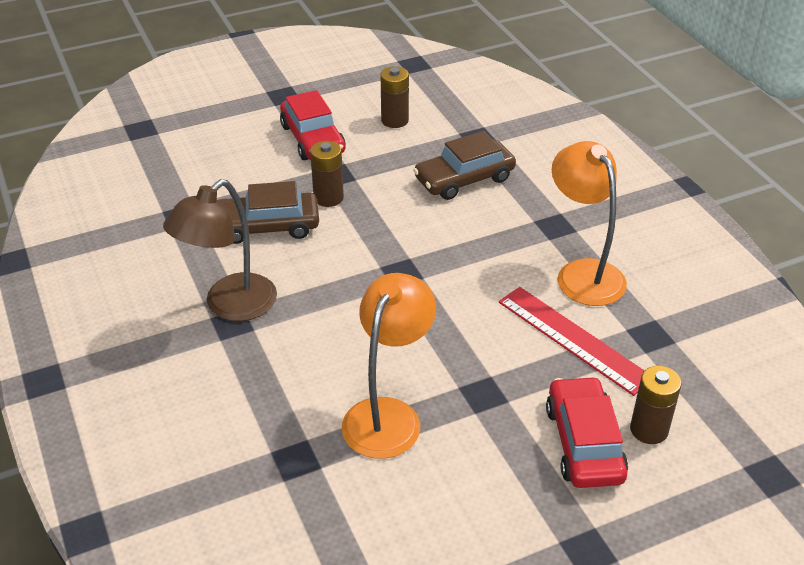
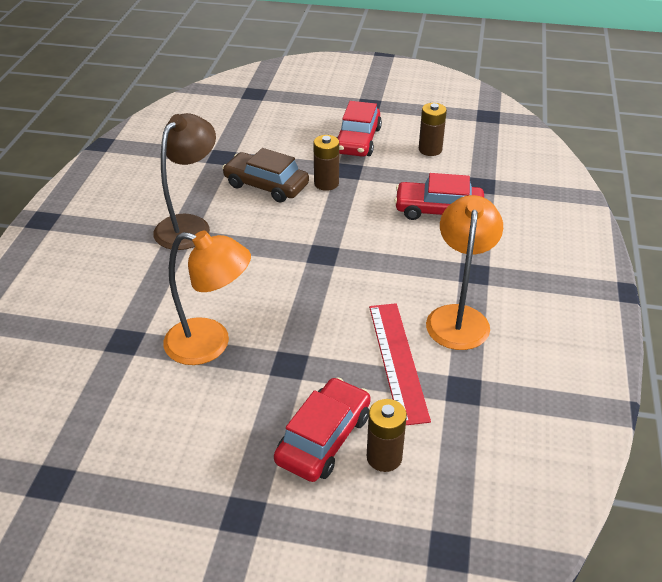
camera: 35 degrees right, 0 degrees up
(230, 306) = (189, 225): brown lamp -> brown lamp turned 135 degrees clockwise
(388, 415) = (210, 344): orange lamp -> orange lamp turned 45 degrees clockwise
(464, 179) = (438, 210): brown car -> red car

